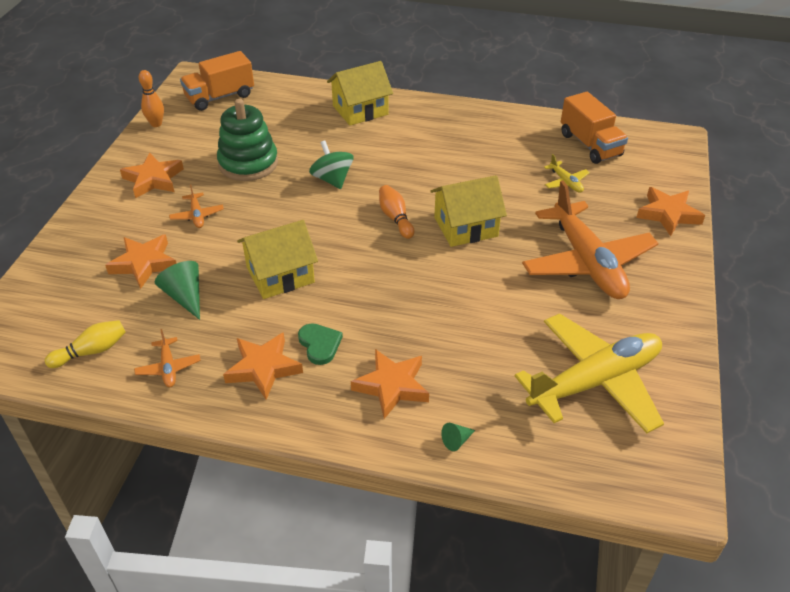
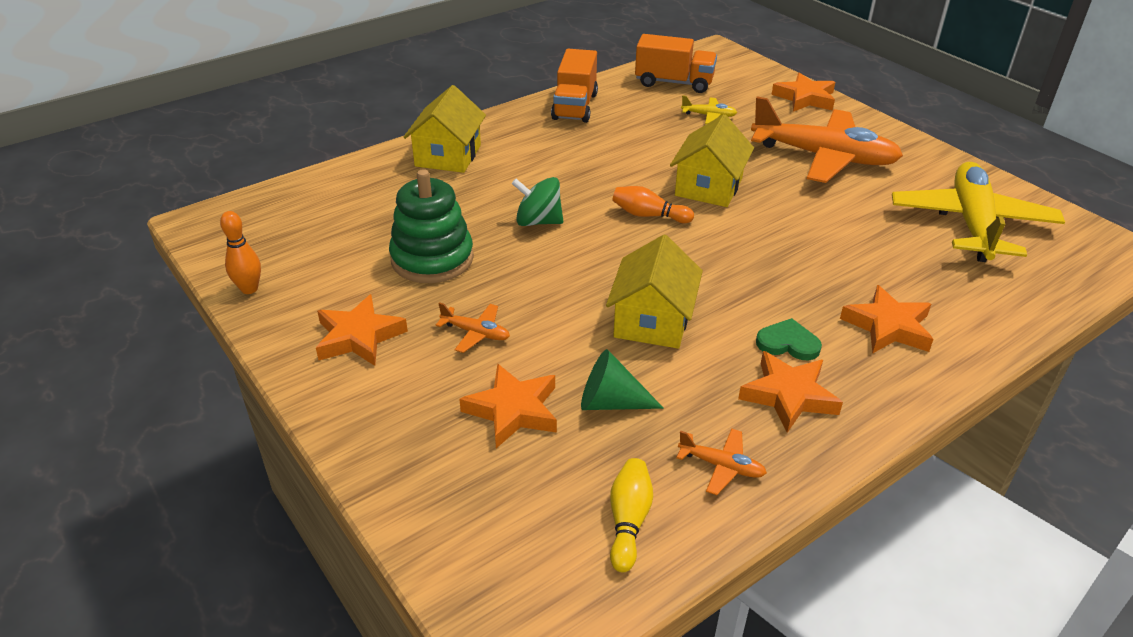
camera: 50 degrees left, 5 degrees down
(220, 97) = (275, 223): orange truck -> orange truck (575, 106)
(456, 440) = (988, 324): green cone -> none

